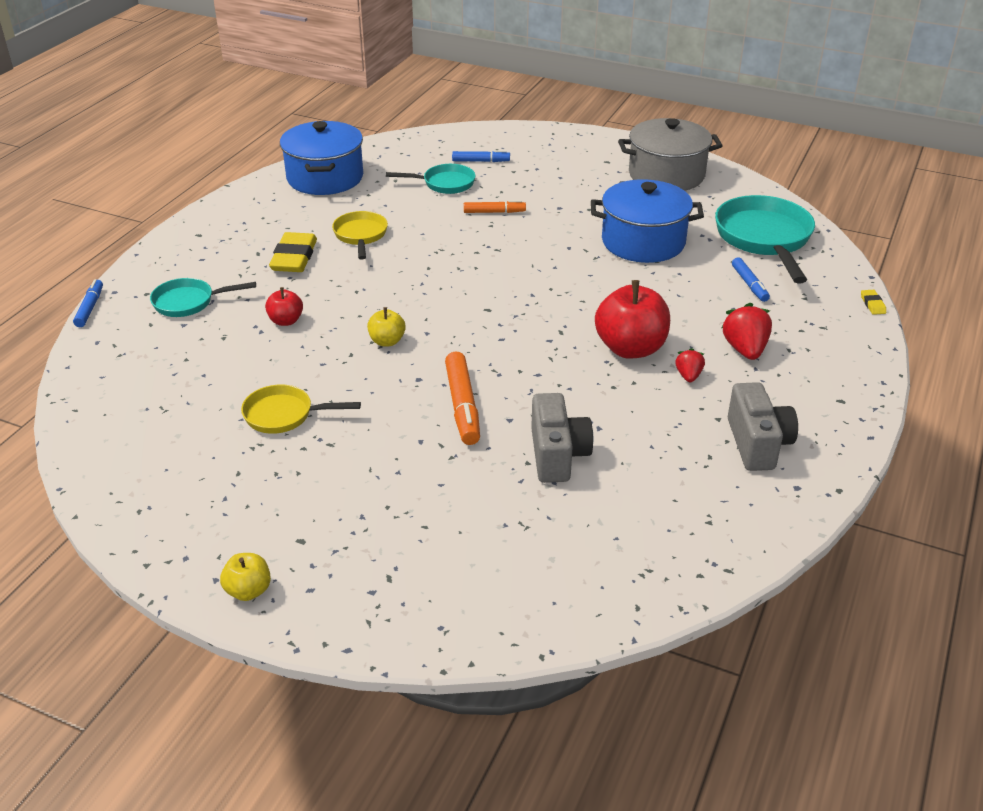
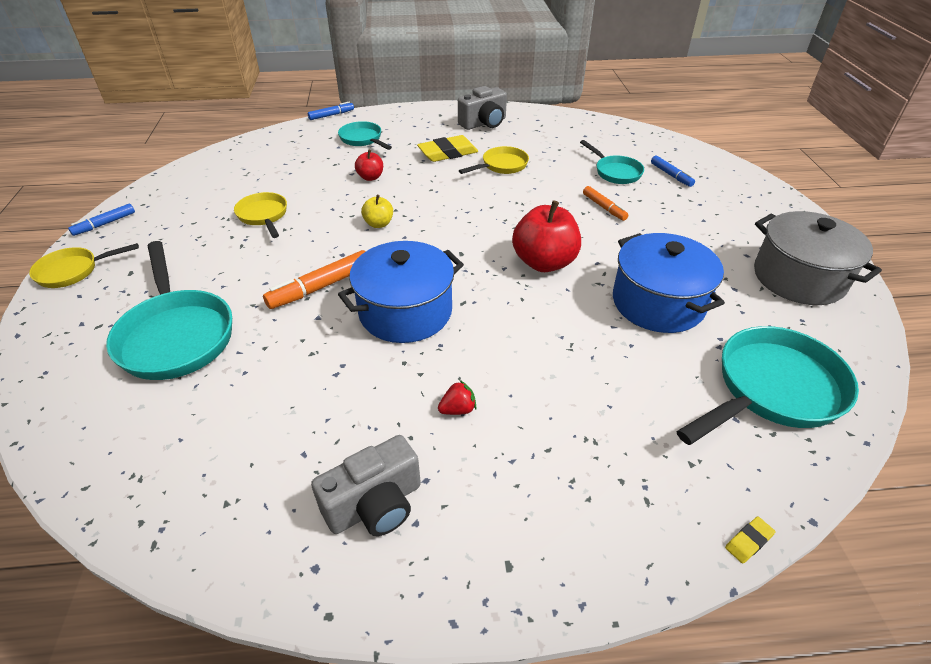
camera: 60 degrees right, 5 degrees up
(248, 590) = (73, 271): yellow apple -> yellow pan
(325, 178) = (559, 127): blue pot -> blue pot (405, 312)
(458, 519) = (176, 335): none -> turquoise pan
(557, 455) = (282, 361): grey camera -> grey camera (484, 123)
(630, 348) = (472, 353): red apple -> red apple (544, 262)
(745, 349) = (539, 440): red strawberry -> none
(749, 284) = (667, 405): blue marker -> blue marker (104, 224)

